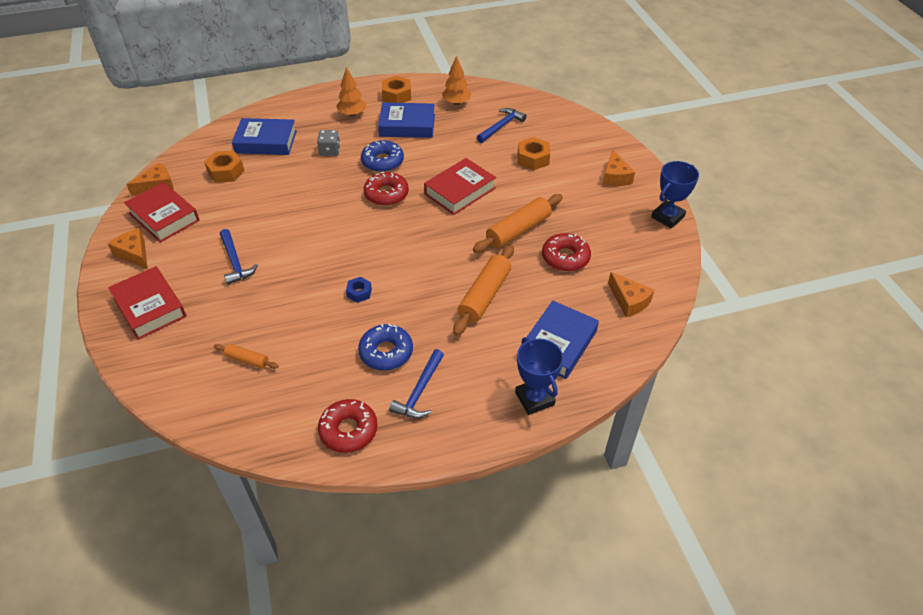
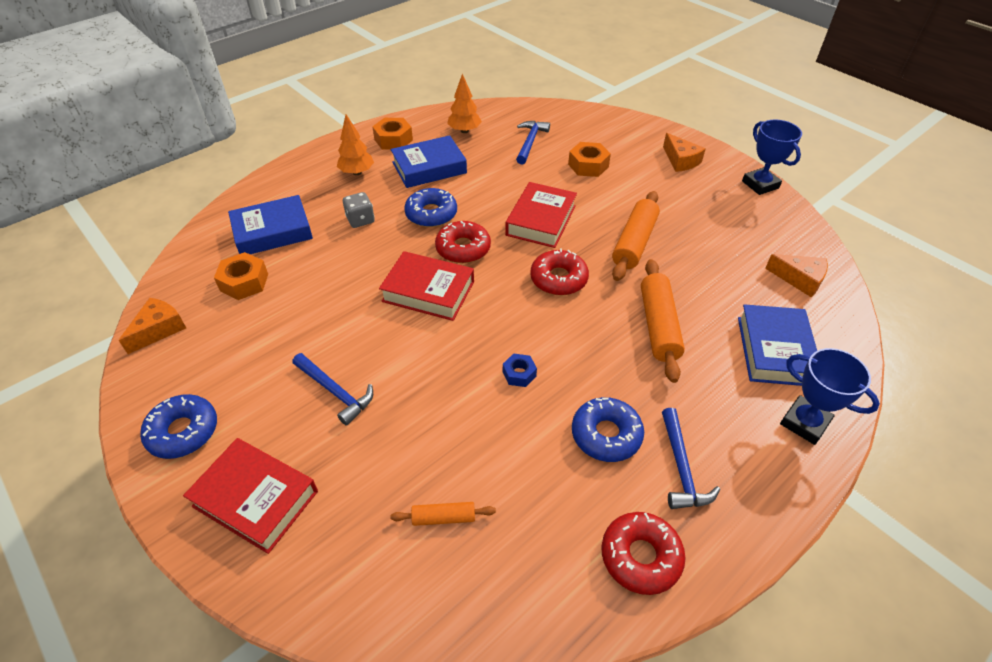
camera: 25 degrees left, 0 degrees up
(134, 254) = (183, 431): orange cheese -> blue donut
(164, 217) = (195, 366): red book -> red book (428, 291)
(565, 257) = (703, 256): red donut -> red donut (558, 279)
(667, 217) = (760, 184): blue trophy -> blue trophy turned 45 degrees counterclockwise

